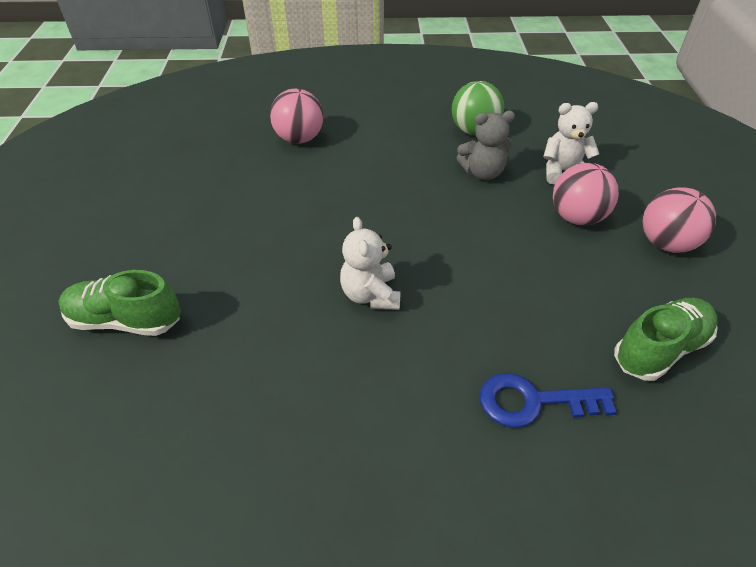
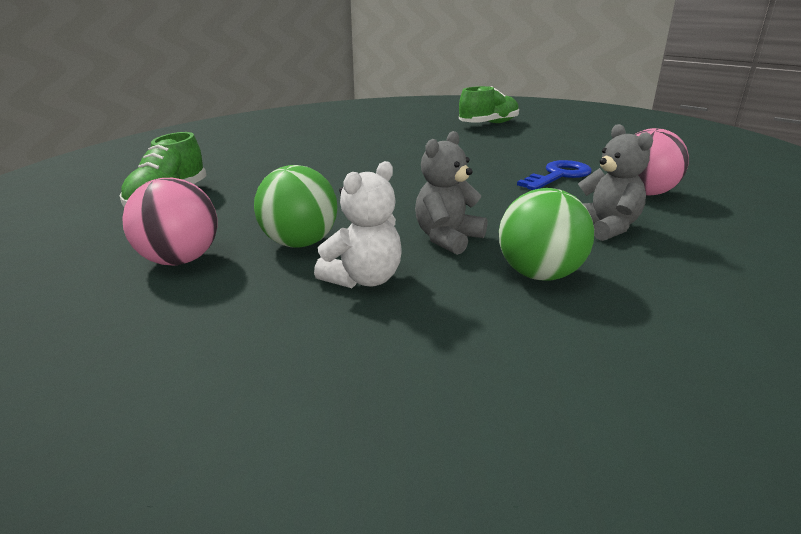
camera: 135 degrees right, 20 degrees down
(371, 295) = (397, 159): white teddy bear -> none
(385, 133) = (605, 227): none -> grey teddy bear
(533, 402) = (249, 162): blue key -> blue key (558, 176)
(576, 217) = (299, 243): pink ball -> green ball

